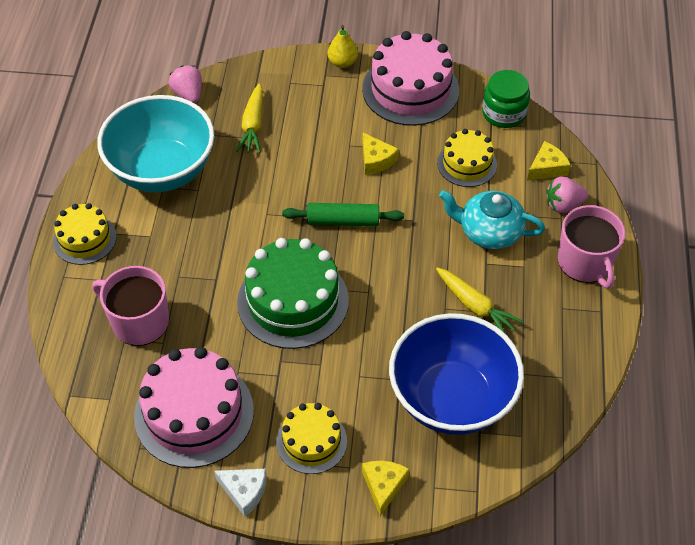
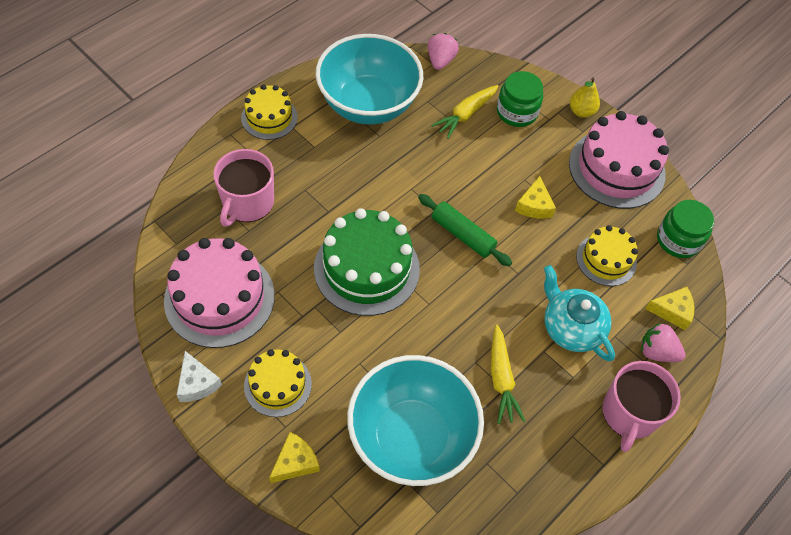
camera: 35 degrees right, 5 degrees up
(139, 321) = (247, 203): pink mug -> pink mug turned 135 degrees counterclockwise
(292, 96) = (516, 112): none -> green jar
(452, 398) = (411, 437): blue bowl -> turquoise bowl

